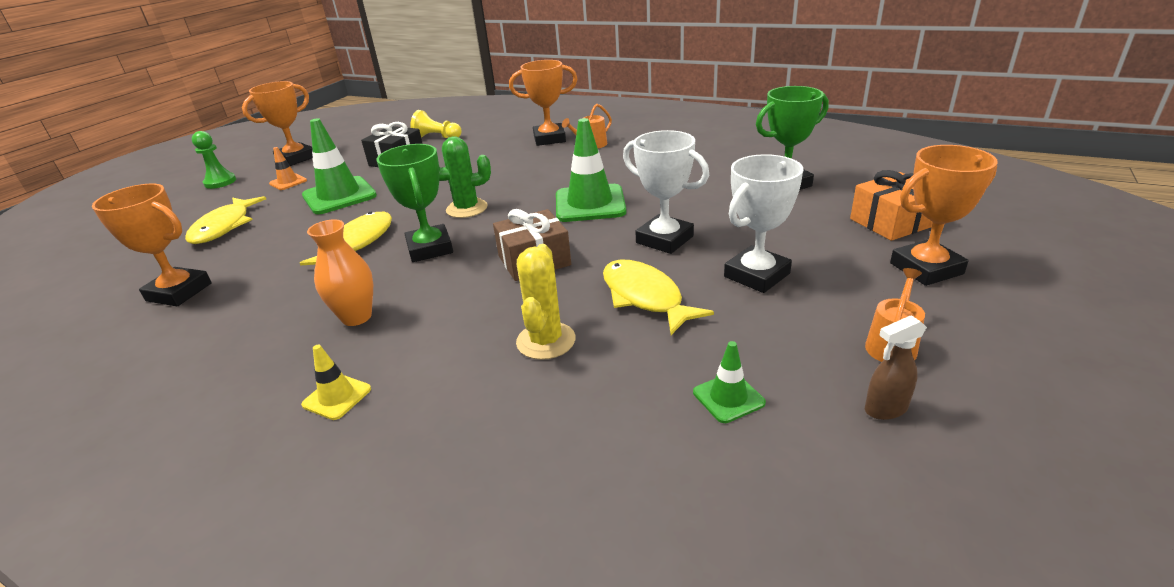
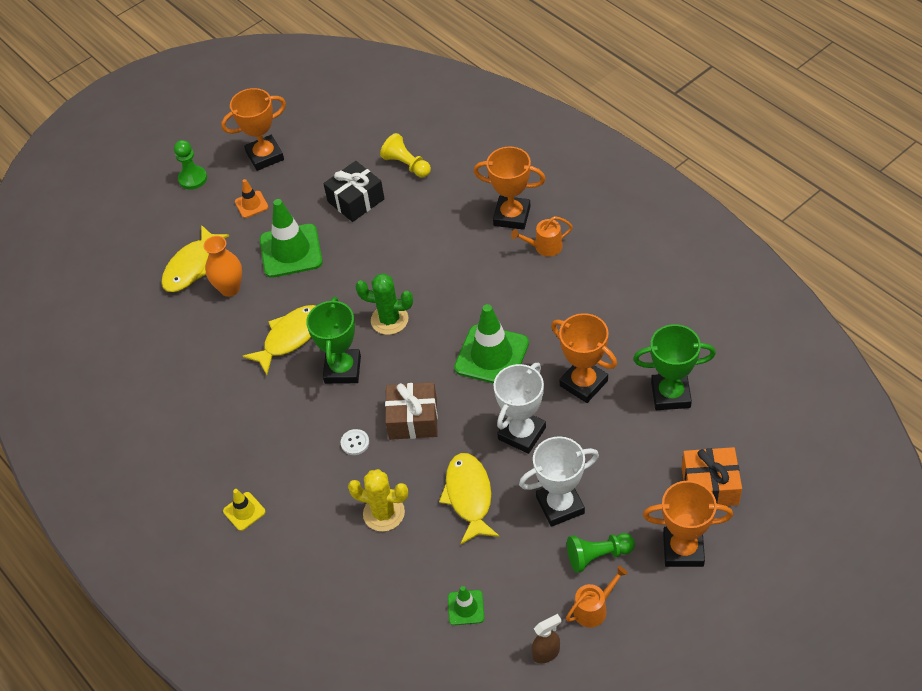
camera: 25 degrees right, 20 degrees up
(179, 292) = (155, 352): orange trophy -> orange trophy (583, 383)
(356, 317) = (271, 435): orange vase -> orange vase (230, 288)
(473, 294) = (355, 443): none -> white button
(546, 341) = (384, 513): yellow cactus -> yellow cactus turned 75 degrees clockwise
(664, 239) = (522, 433): white trophy -> white trophy turned 60 degrees clockwise
(842, 300) = (598, 555): none -> green pawn
(885, 409) = (546, 653): brown spray bottle -> brown spray bottle turned 150 degrees clockwise

